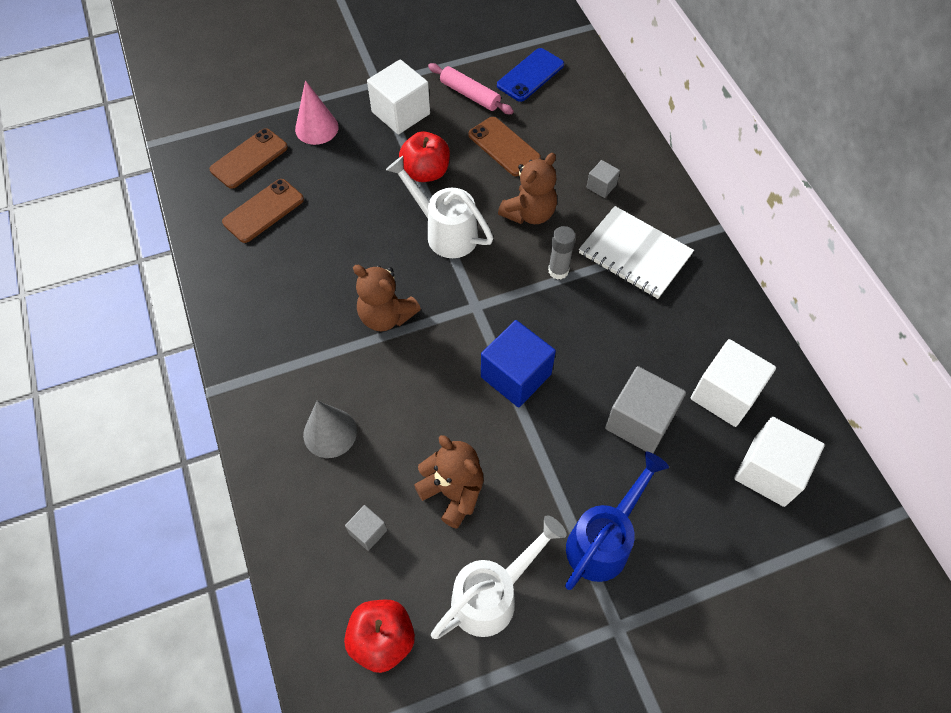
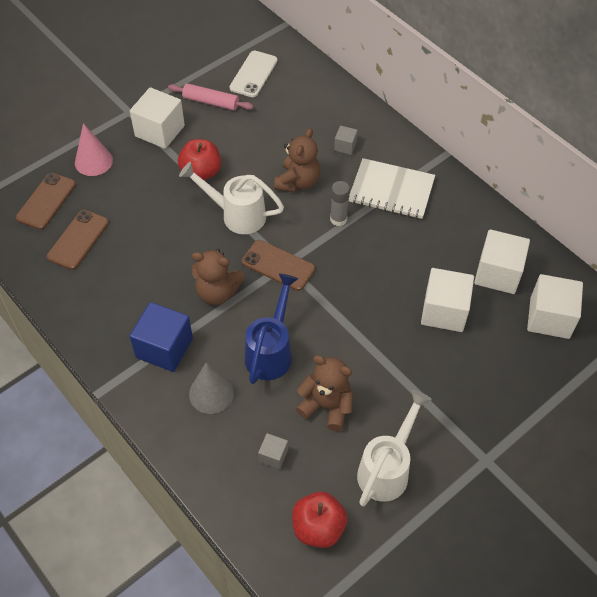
camera: 20 degrees left, 5 degrees down
(504, 147) = (256, 136): brown phone -> brown phone (278, 265)
(516, 375) = (338, 306): blue cube -> blue cube (164, 348)
(530, 75) = (253, 74): blue phone -> white phone
(604, 540) = (452, 403): blue watering can -> blue watering can (271, 351)
(639, 421) = (444, 311): grey cube -> white cube

